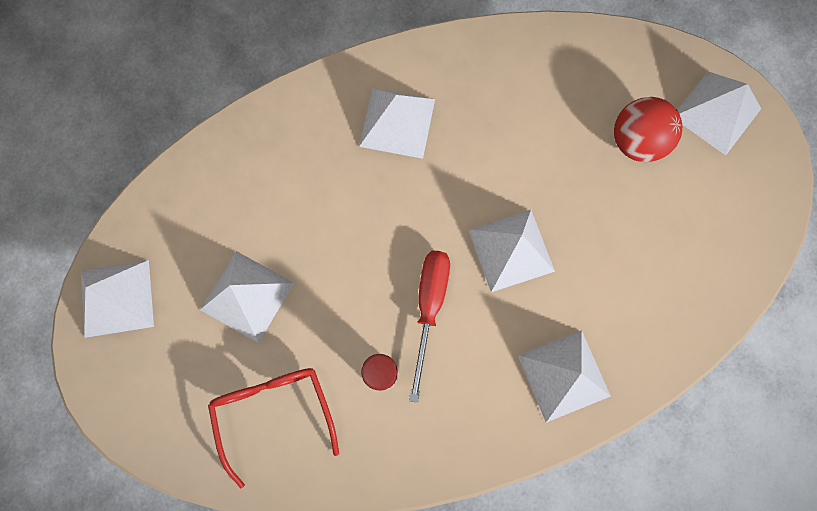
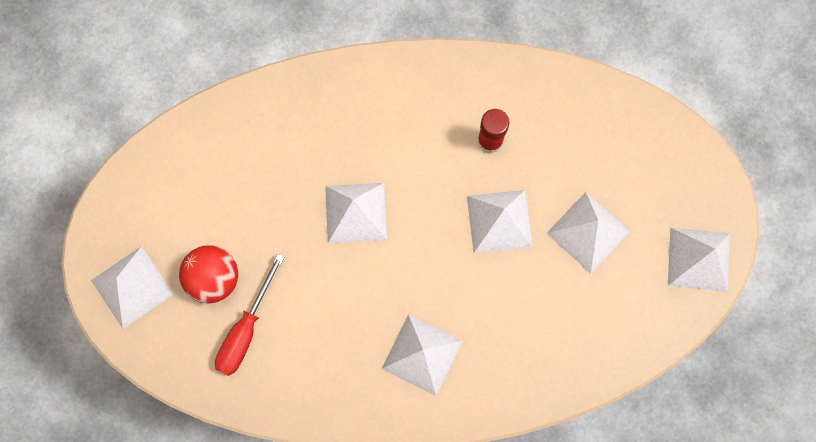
camera: 165 degrees left, 0 degrees up
(274, 413) = (582, 134): red glasses -> none
(429, 308) = (438, 183): red screwdriver -> red screwdriver (246, 330)
(563, 375) = (346, 103): white pyramid -> white pyramid (499, 221)

